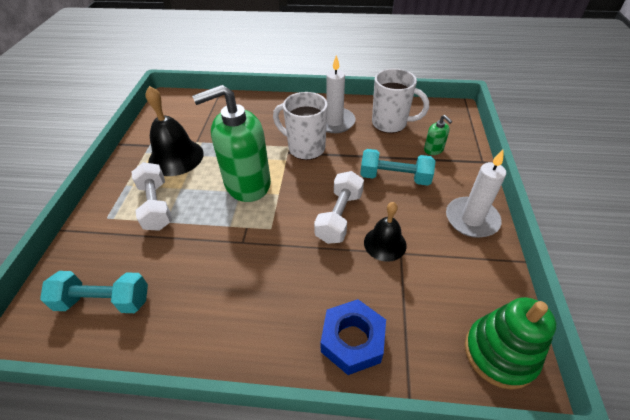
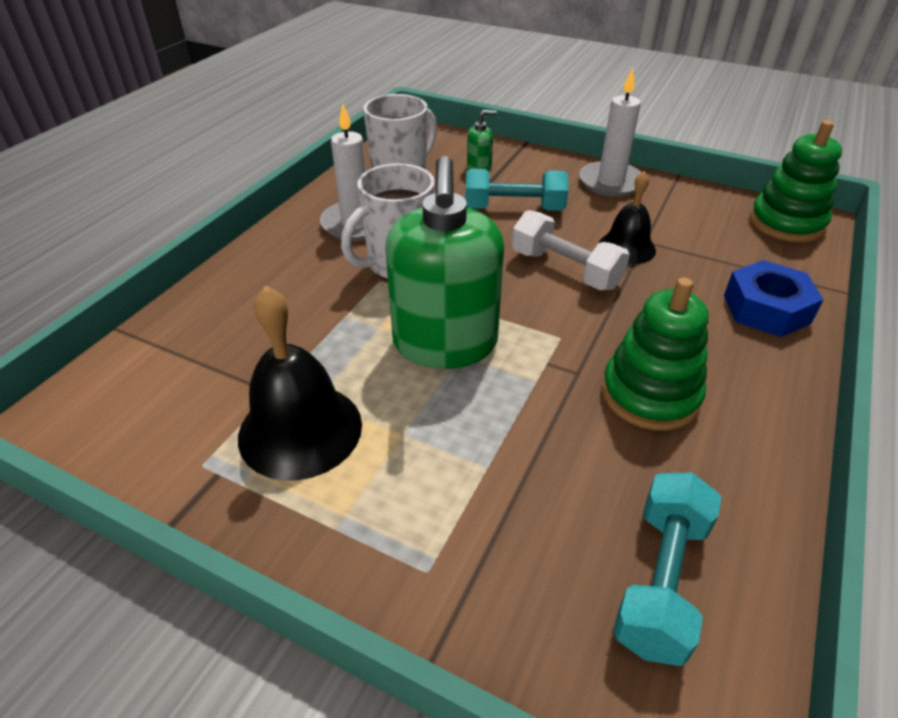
camera: 70 degrees left, 5 degrees down
(156, 206) = (435, 477): white dumbbell -> none
(234, 279) = (650, 394): none -> green stacking toy
(394, 177) = (514, 209): turquoise dumbbell -> turquoise dumbbell turned 60 degrees clockwise

